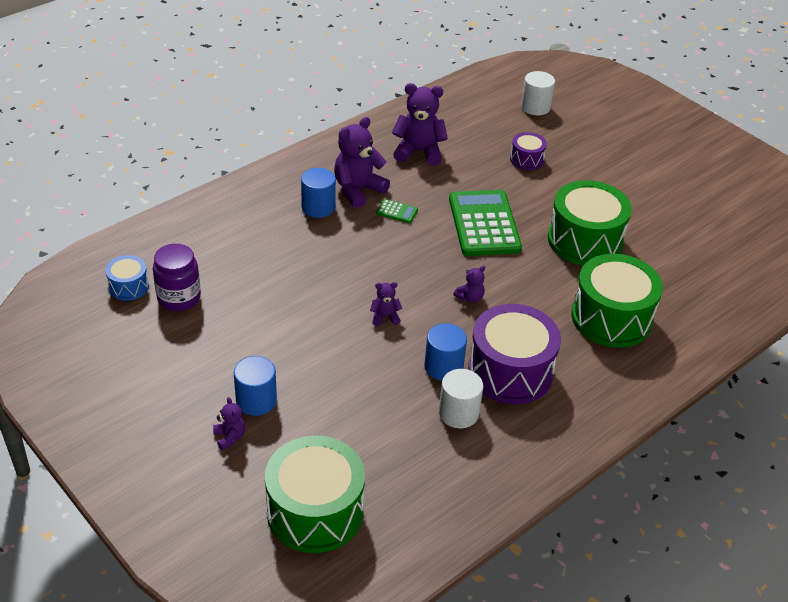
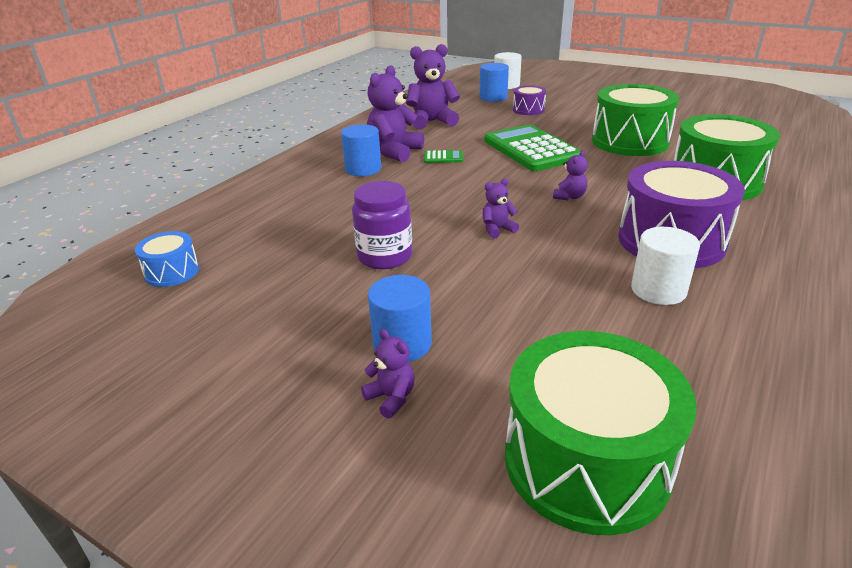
camera: 15 degrees left, 10 degrees down
(179, 298) = (243, 268): purple jar -> purple jar (385, 256)
(443, 367) = (599, 254): blue cylinder -> blue cylinder (493, 98)

